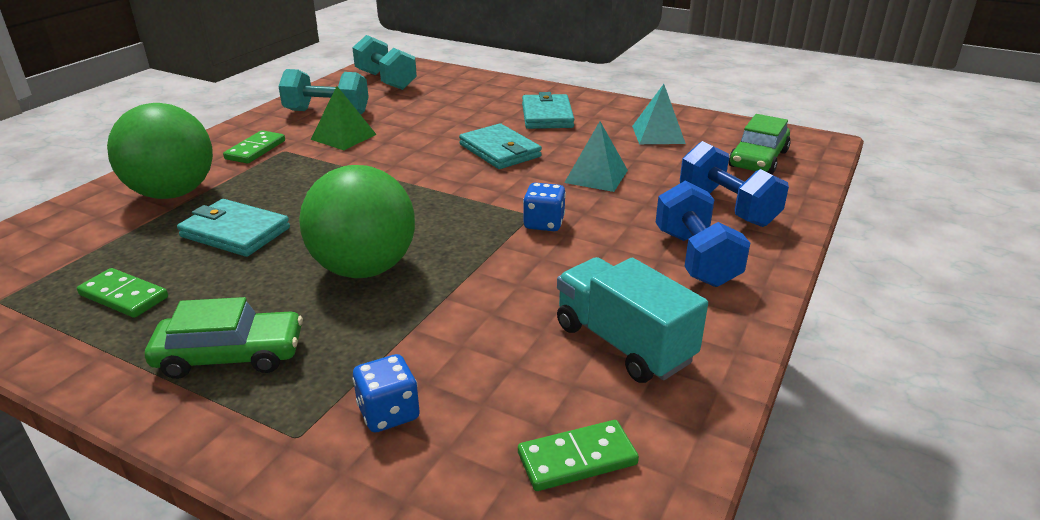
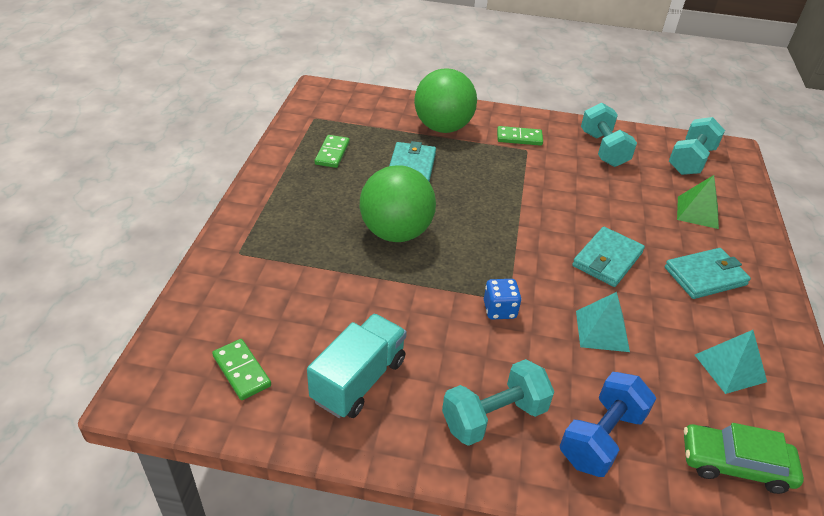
camera: 70 degrees right, 10 degrees up
(230, 355) = (294, 208): green car -> none
(343, 137) = (568, 170): green pyramid -> green pyramid (697, 212)
(388, 413) = (263, 281): blue dice -> none
(695, 258) = (494, 417): blue dumbbell -> turquoise dumbbell

